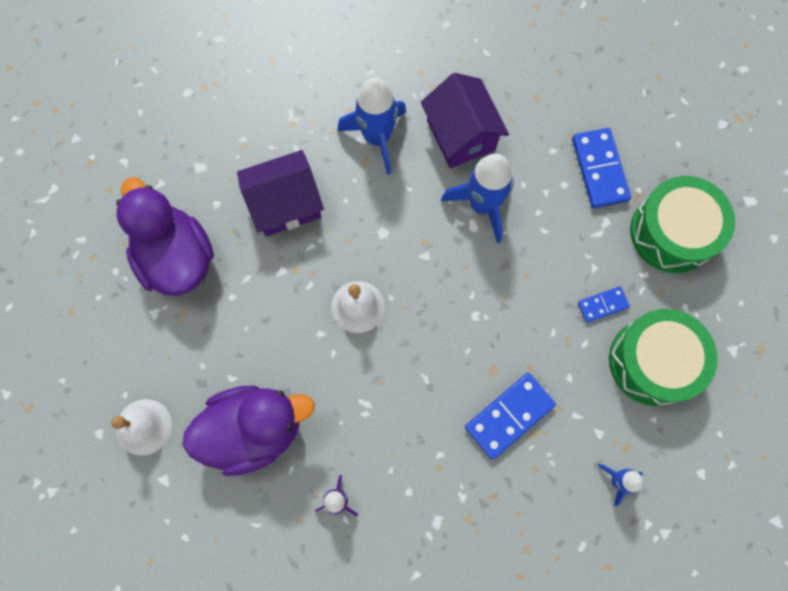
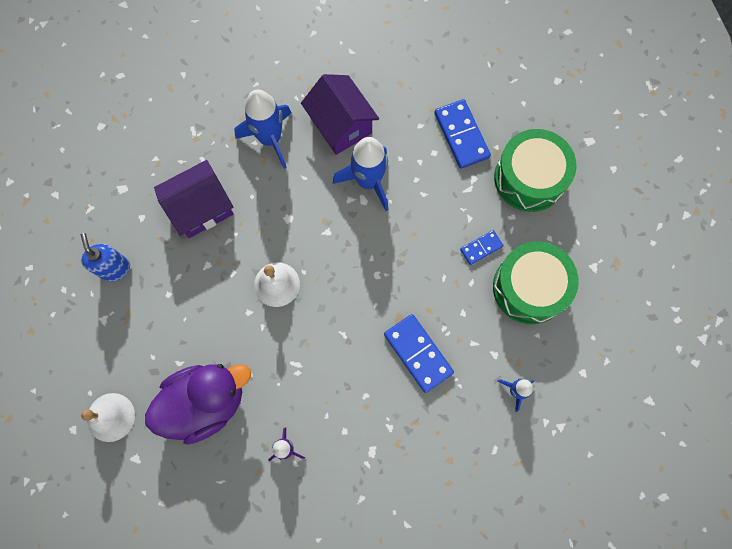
camera: 10 degrees left, 0 degrees up
(177, 257) = (115, 268): purple duck -> blue soap dispenser
(509, 416) = (418, 353): blue domino -> blue domino turned 75 degrees counterclockwise

